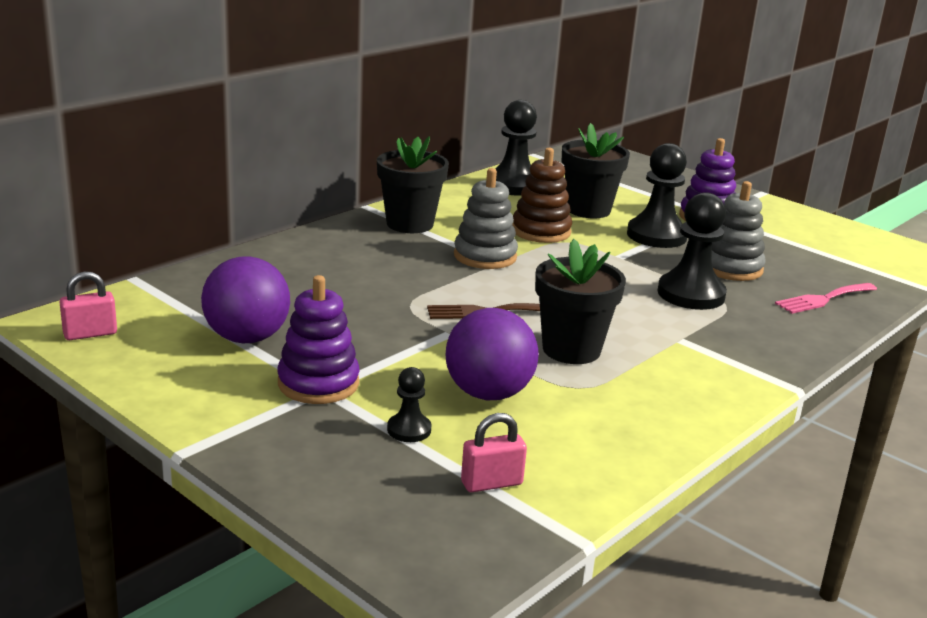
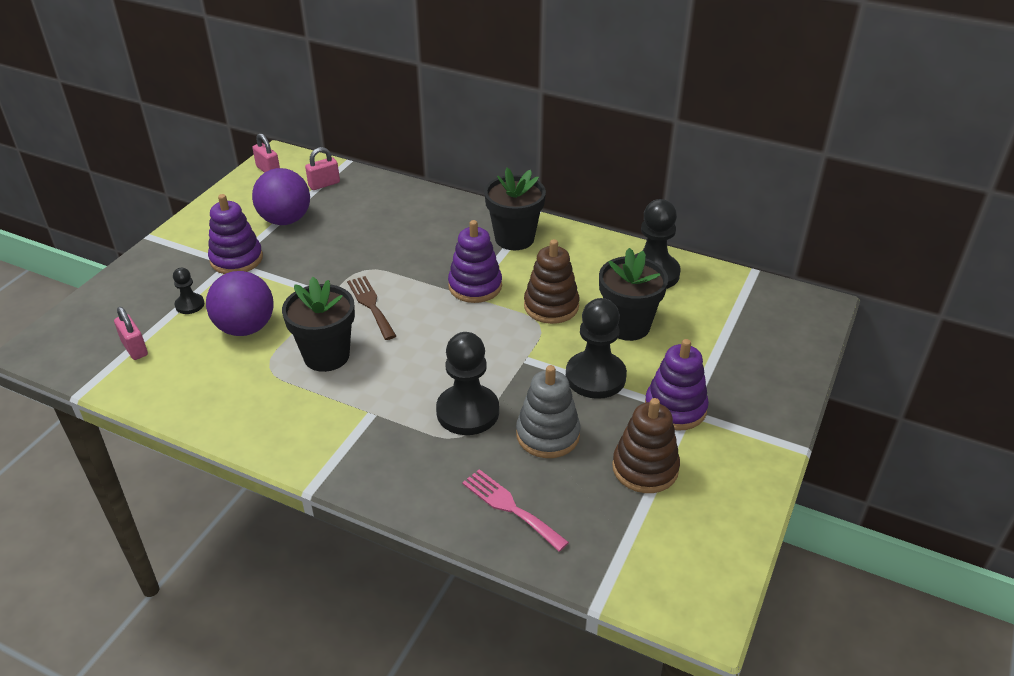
camera: 75 degrees right, 15 degrees up
(179, 301) = (324, 184): none -> pink padlock
(485, 256) = (475, 286): grey stacking toy -> purple stacking toy
(778, 242) = (645, 468): none -> brown stacking toy

